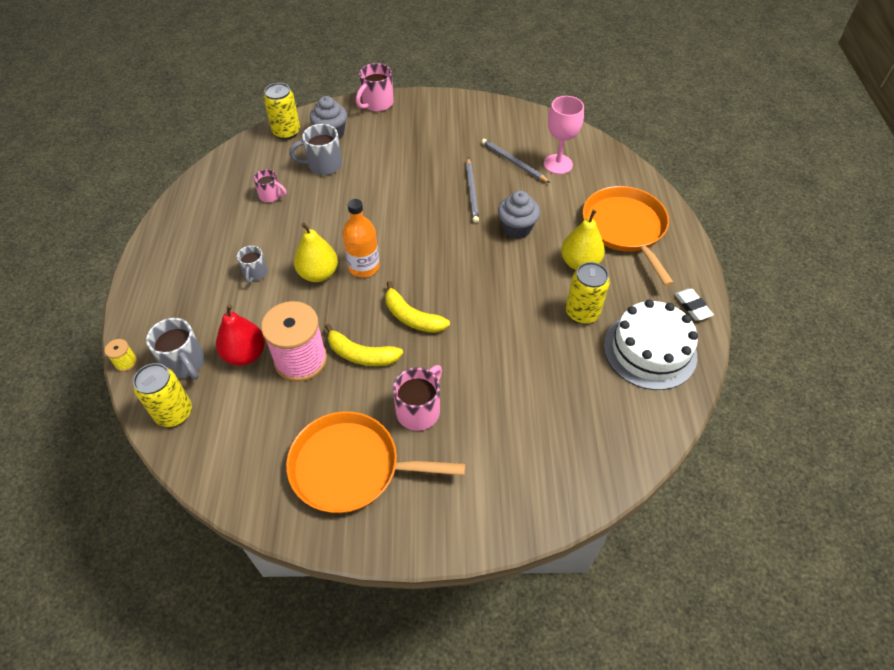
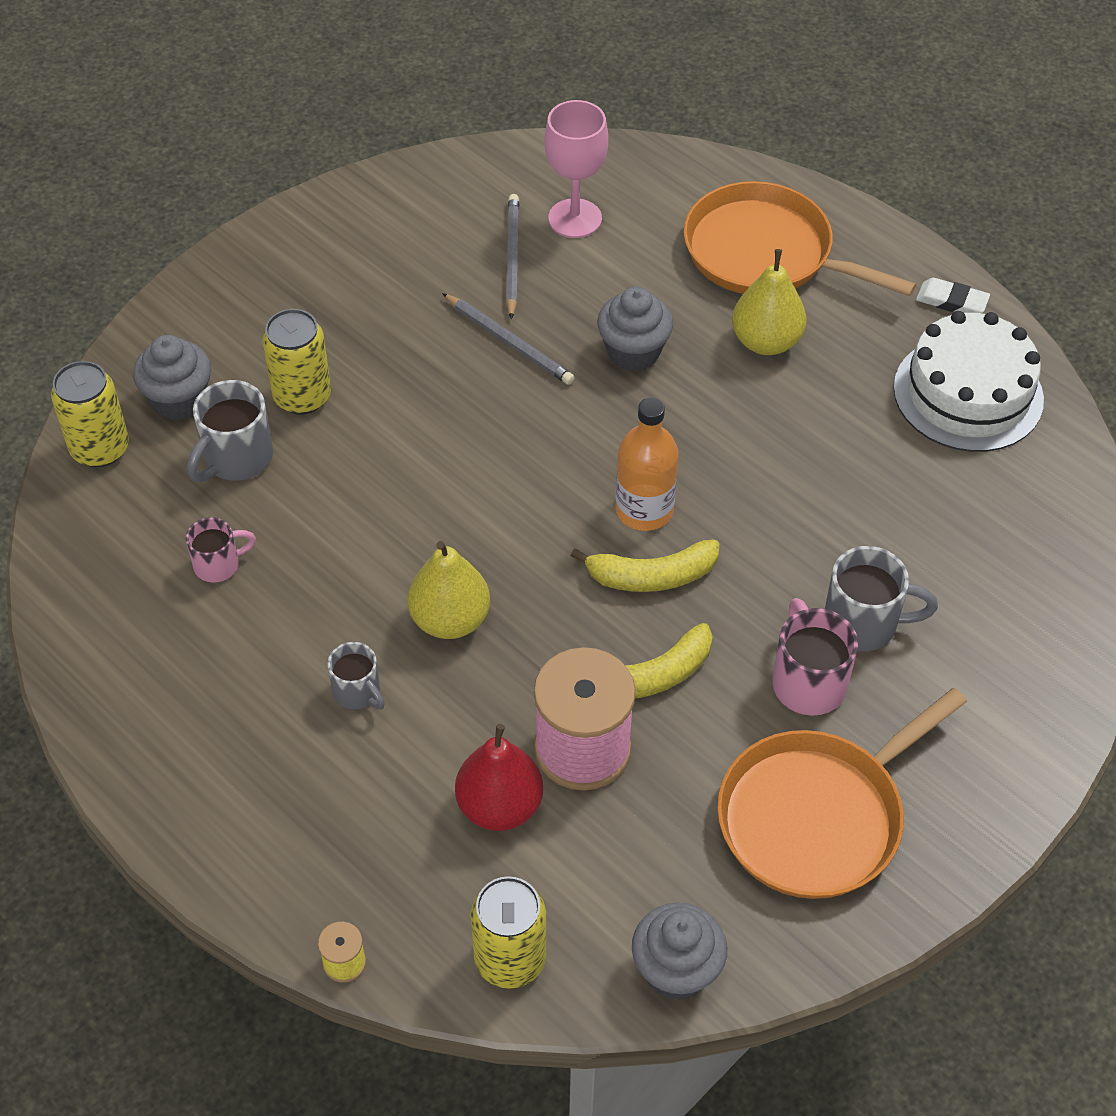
camera: 45 degrees left, 0 degrees up
(185, 364) = (433, 890): grey mug -> grey mug (863, 623)
(220, 475) = (676, 970): none -> grey cupcake
(364, 267) = (500, 560): orange bottle -> orange bottle (644, 510)
(377, 103) = (187, 301): pink mug -> none
(513, 162) = (512, 257): grey pencil -> grey pencil turned 90 degrees clockwise
(582, 313) = (844, 405): yellow can -> yellow can (302, 396)

